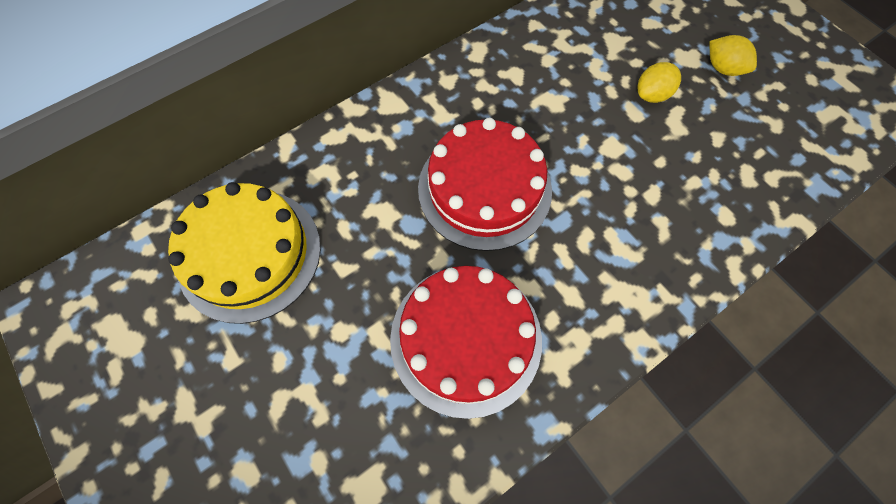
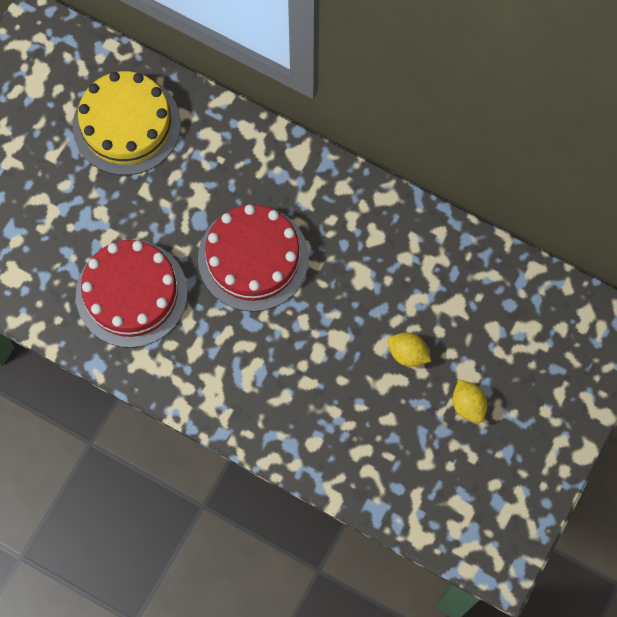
camera: 65 degrees right, 5 degrees up
(722, 68) = (468, 405): yellow lemon -> yellow lemon turned 45 degrees counterclockwise

